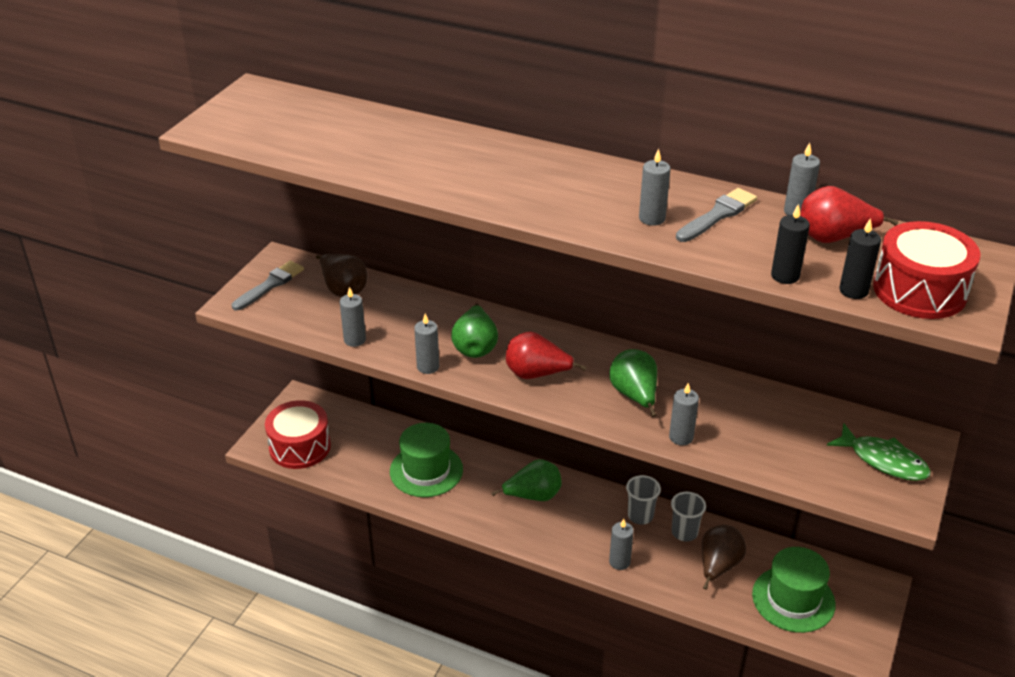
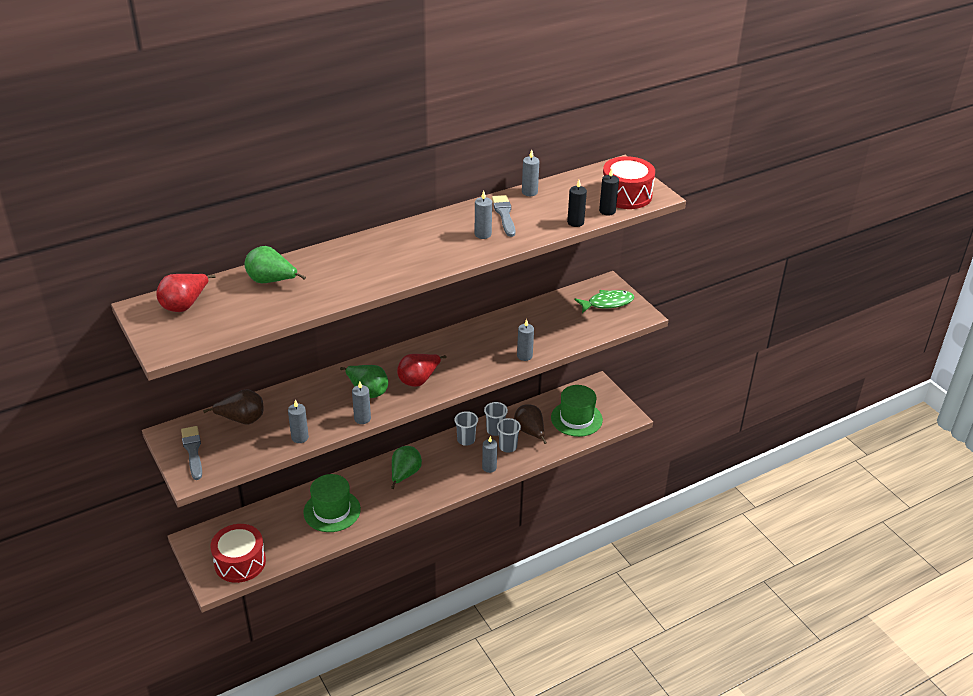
camera: 55 degrees left, 0 degrees up
(634, 396) = (476, 354): green pear -> green pear (271, 281)
(670, 560) = (508, 447): none -> grey cup
(834, 238) = (562, 194): red pear -> red pear (185, 305)

